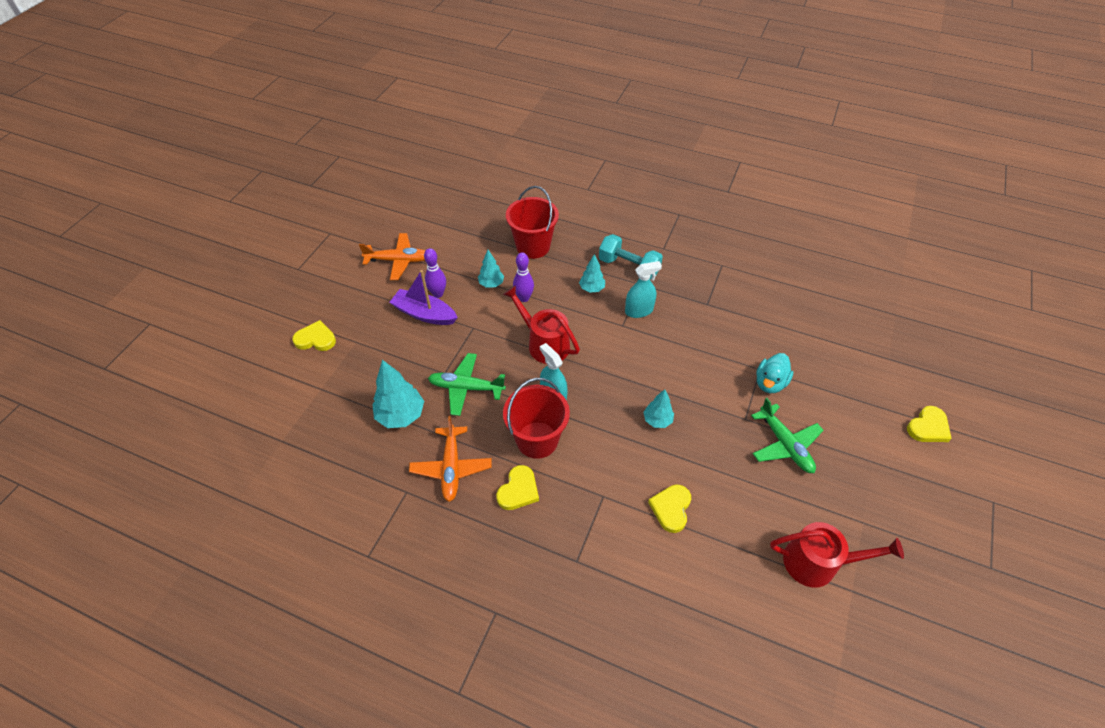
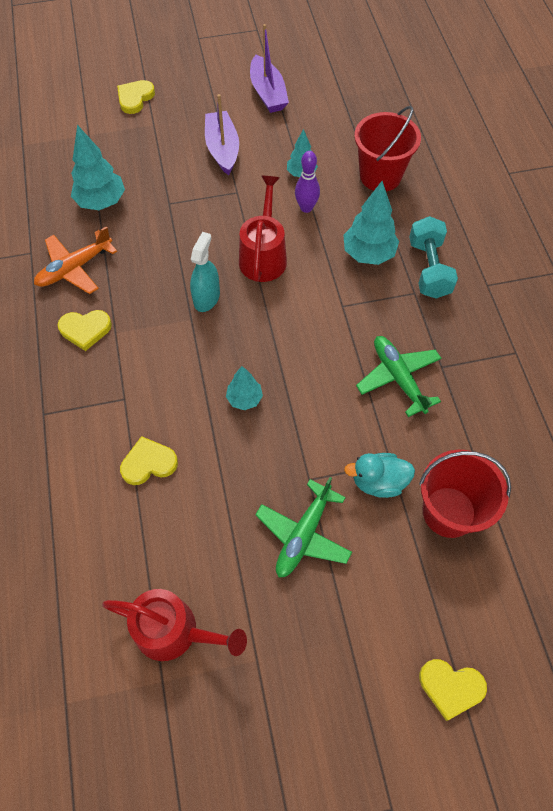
camera: 55 degrees right, 10 degrees up
(316, 339) = (135, 98): yellow heart -> yellow heart turned 120 degrees counterclockwise
(398, 261) = (268, 93): orange plane -> purple boat
(438, 294) = (254, 143): purple bowling pin -> none
(466, 388) = (165, 228): green plane -> green plane (398, 377)
(537, 440) = (148, 313): red bucket -> red bucket (449, 512)
(592, 289) = (368, 254): turquoise tree -> turquoise tree, size x1.67
(639, 310) = (375, 309): turquoise spray bottle -> none
(817, 563) = (174, 631): red watering can -> red watering can turned 45 degrees counterclockwise

